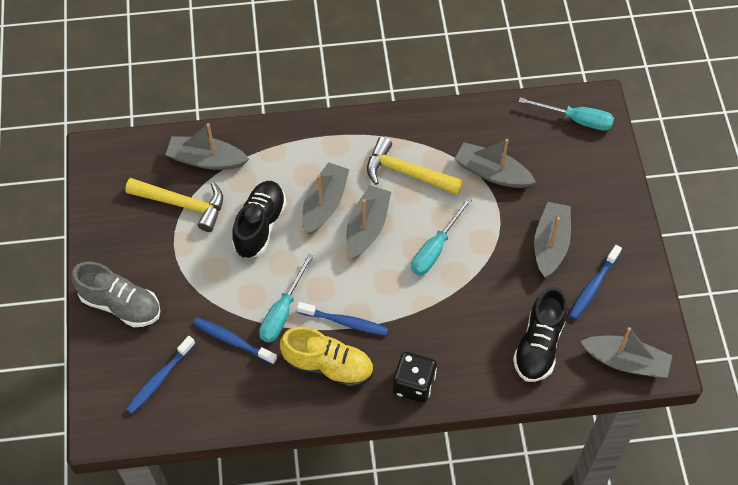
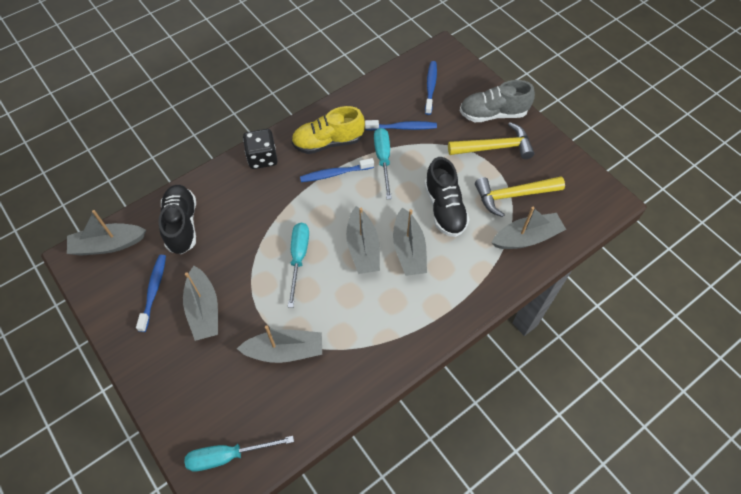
camera: 150 degrees right, 0 degrees up
(407, 173) = (359, 311): yellow hammer -> yellow hammer (494, 147)

